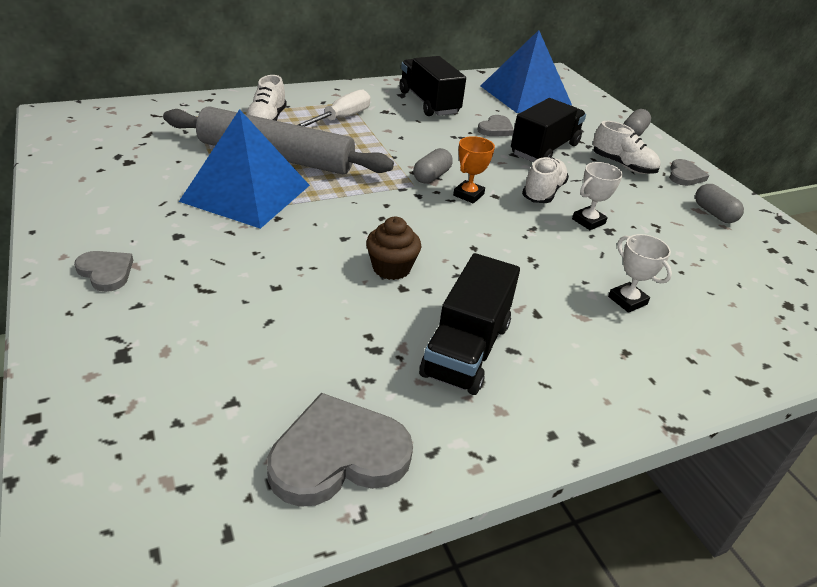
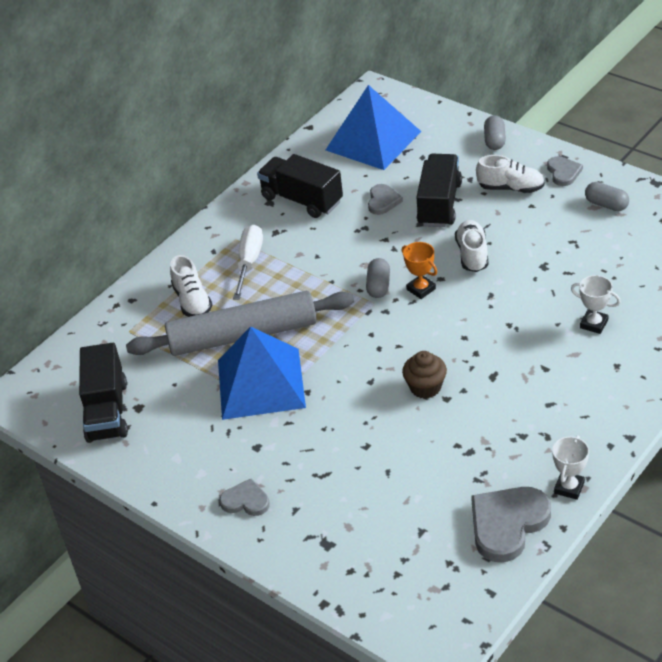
camera: 20 degrees left, 5 degrees up
(466, 349) = (522, 419): black truck -> black truck (107, 411)
(468, 195) = (421, 289): orange trophy -> orange trophy turned 45 degrees counterclockwise
(588, 221) = (524, 265): white trophy -> white trophy (569, 488)

